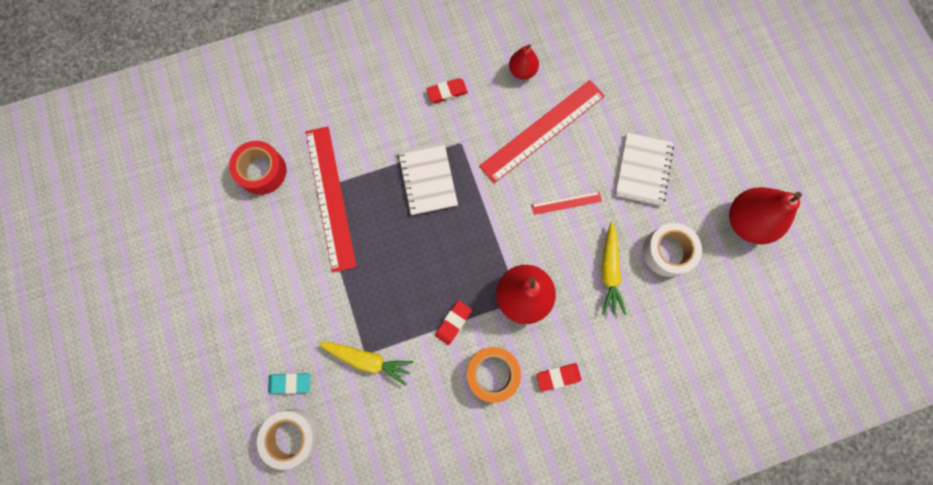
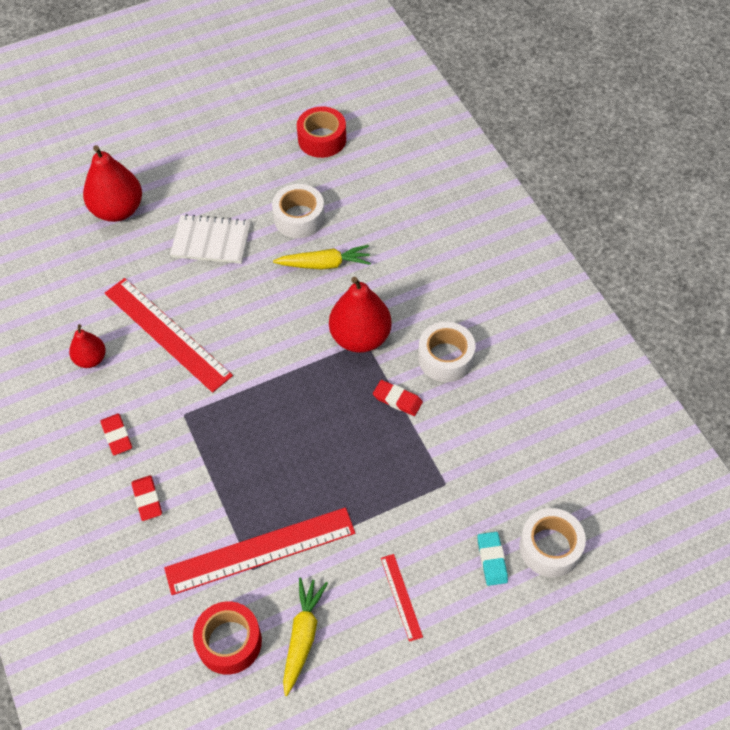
camera: 95 degrees left, 20 degrees down
(368, 360) = (451, 480): yellow carrot -> yellow carrot (302, 636)
(427, 179) = (231, 444): white notebook -> none
(492, 373) = (445, 358): orange tape -> white tape
(558, 377) = (439, 301): red eraser -> red eraser (147, 499)
(566, 203) = (252, 306): red ruler -> red ruler (401, 597)
(746, 221) = (262, 158): red pear -> red pear (117, 210)
(772, 283) = (322, 139): none -> red tape

